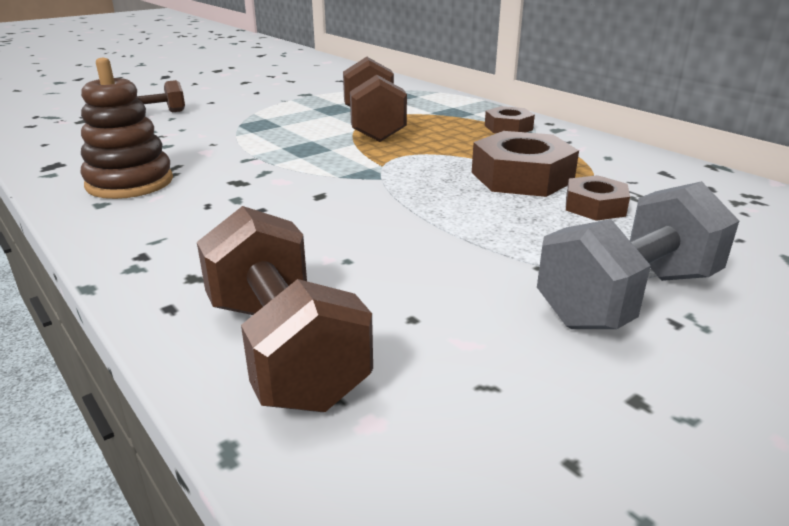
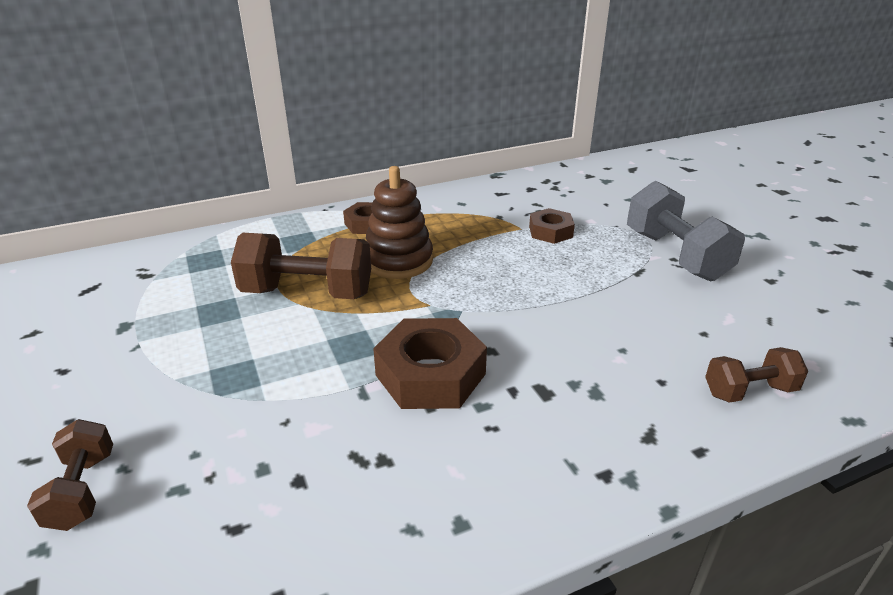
camera: 75 degrees left, 5 degrees up
(130, 183) = (398, 499): brown stacking toy -> brown stacking toy (398, 261)
(284, 350) = (749, 391): brown dumbbell -> brown dumbbell, size x0.57
(522, 177) = (487, 245): brown nut -> brown nut (430, 374)

